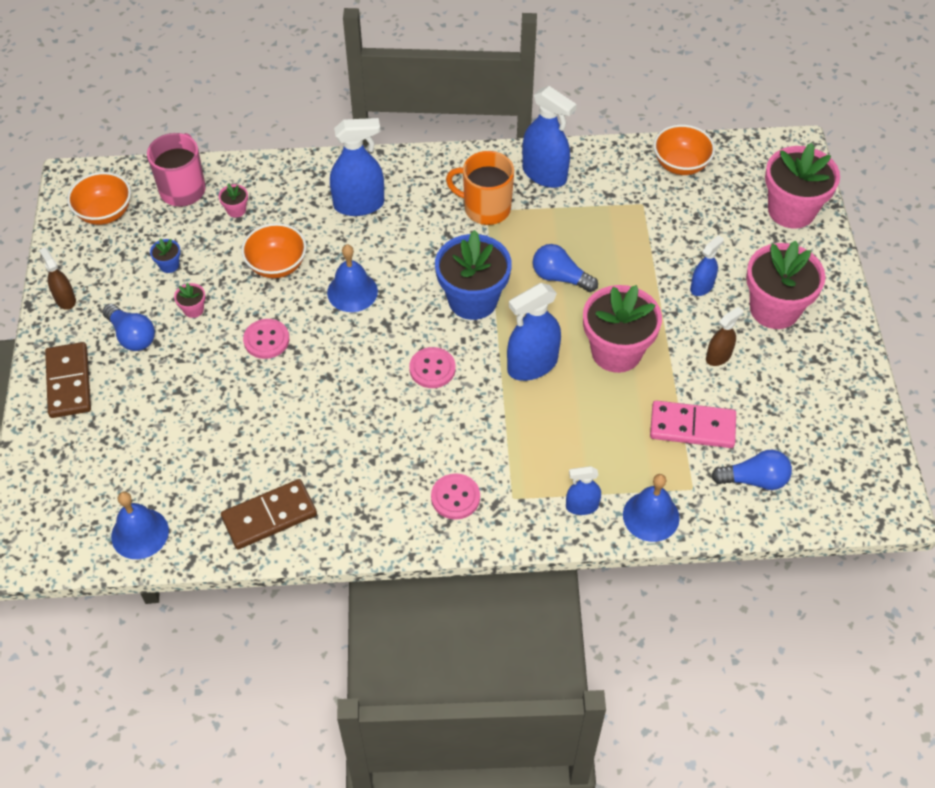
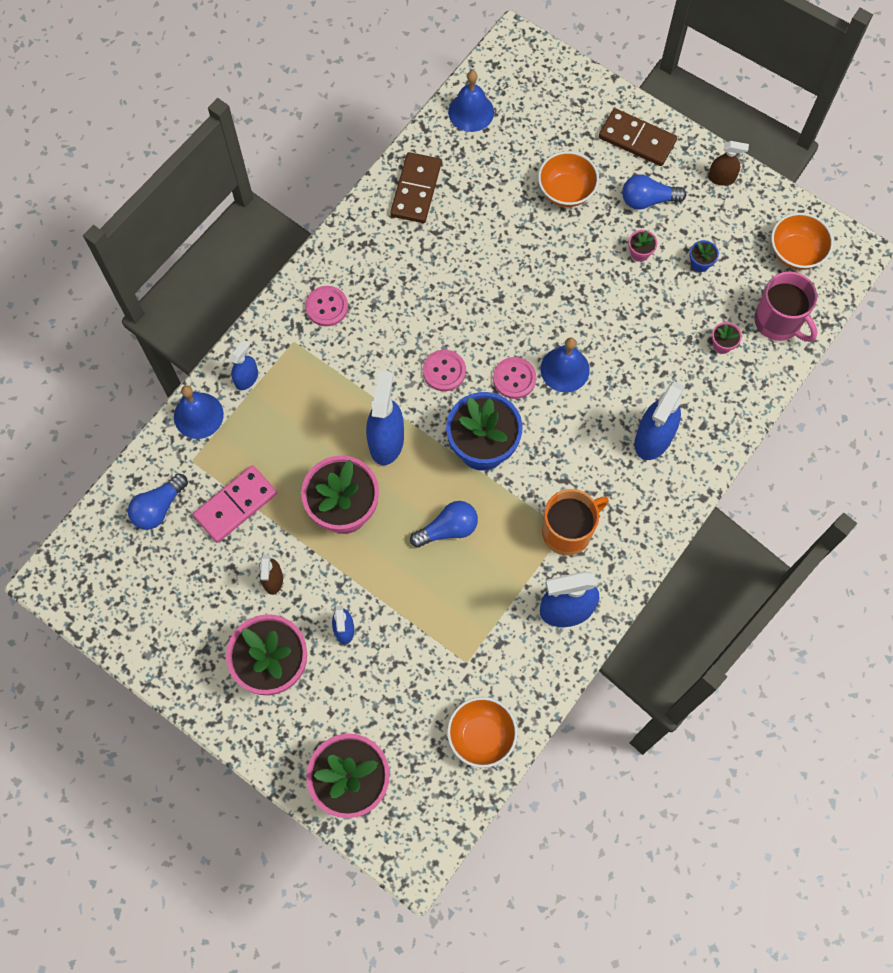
camera: 130 degrees right, 15 degrees up
(266, 340) = (568, 282): pink button -> pink button (514, 378)
(277, 265) = (637, 336): orange bowl -> orange bowl (566, 191)

